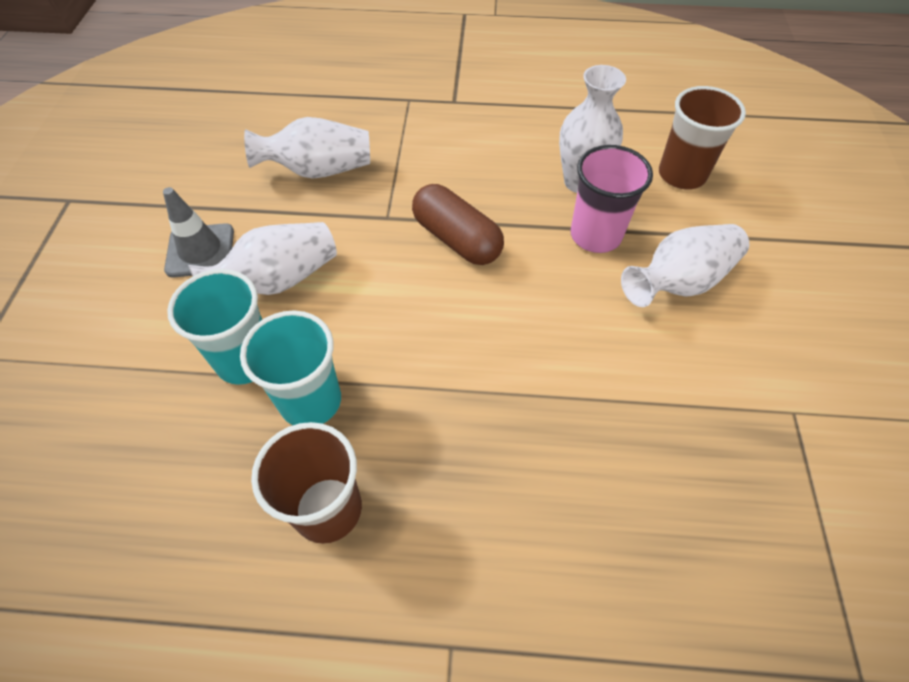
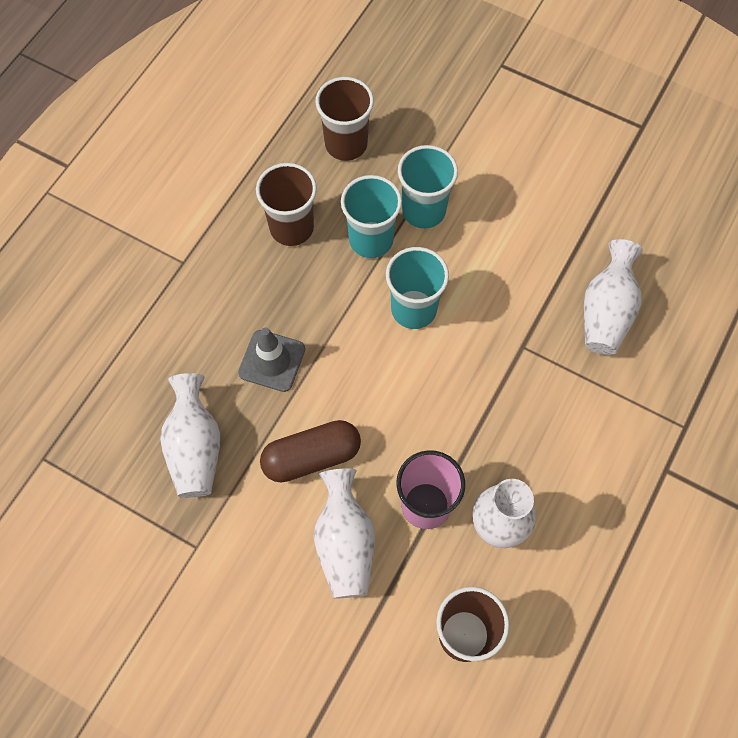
camera: 115 degrees right, 10 degrees up
(155, 500) = (346, 144): none -> brown cup
(200, 250) = (544, 204): grey traffic cone -> grey traffic cone (272, 361)
(278, 280) = (488, 248): white vase -> white vase (195, 447)
(389, 320) = (413, 309): none -> turquoise cup
(456, 239) = (473, 390): brown capsule -> brown capsule (311, 457)

